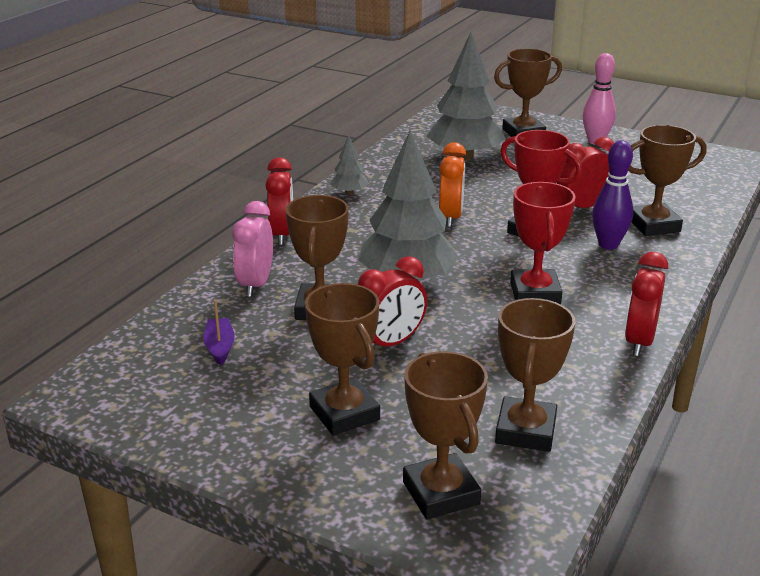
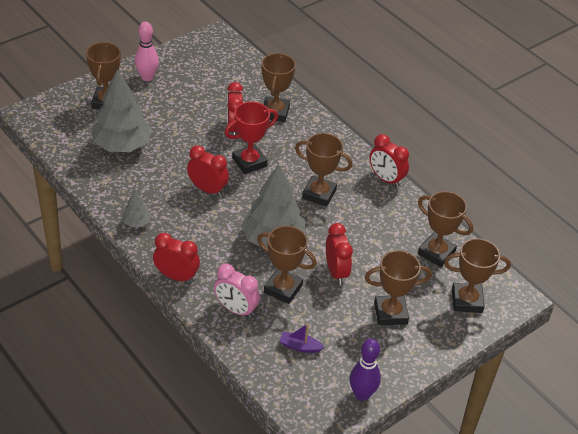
camera: 70 degrees left, 15 degrees up
(450, 217) = (207, 189): orange clock -> red clock
(535, 293) = (319, 194): red trophy -> brown trophy
(608, 244) = (285, 141): purple bowling pin -> purple bowling pin (362, 394)

